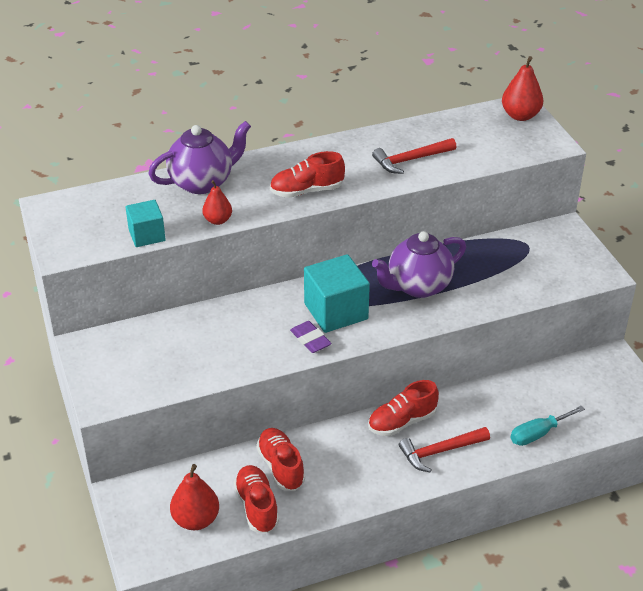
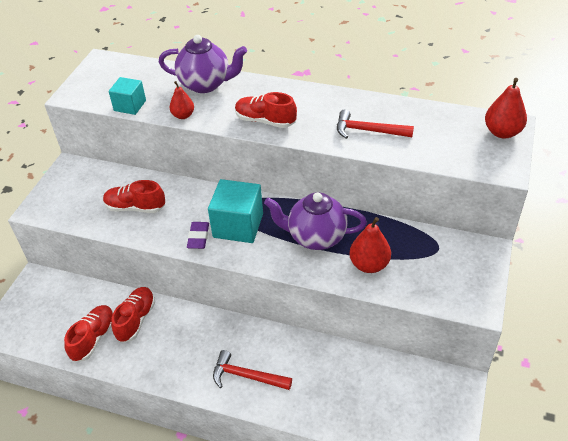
camera: 40 degrees right, 5 degrees up
(196, 520) = (52, 323): red pear -> red pear (369, 265)
(402, 422) = (245, 336): red shoe -> red shoe (135, 207)
(538, 434) = (332, 409): turquoise screwdriver -> none

